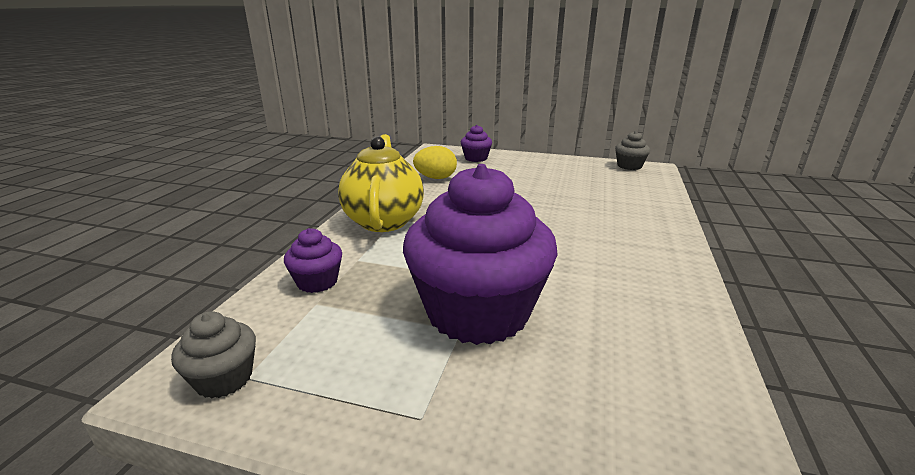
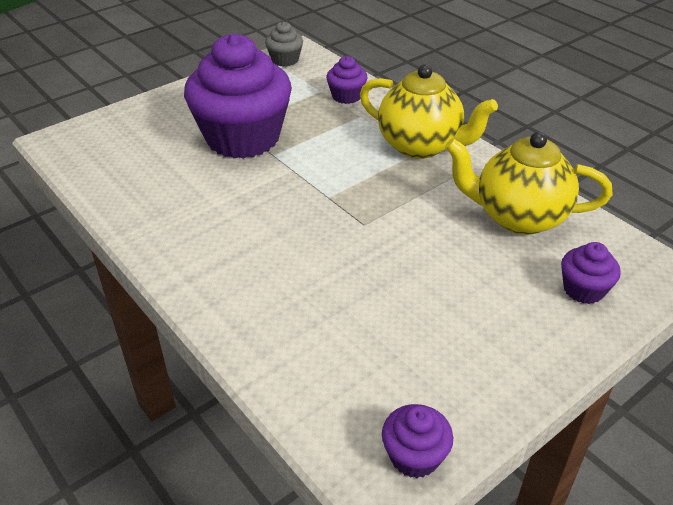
camera: 125 degrees right, 15 degrees up
(436, 178) = (518, 217): yellow egg -> yellow teapot
(629, 166) = (414, 456): grey cupcake -> purple cupcake

